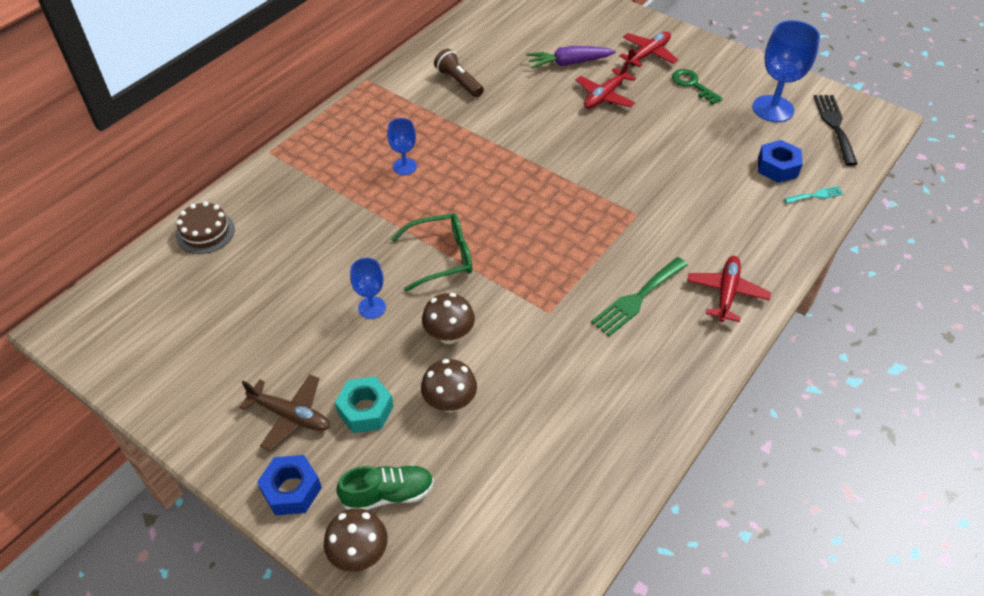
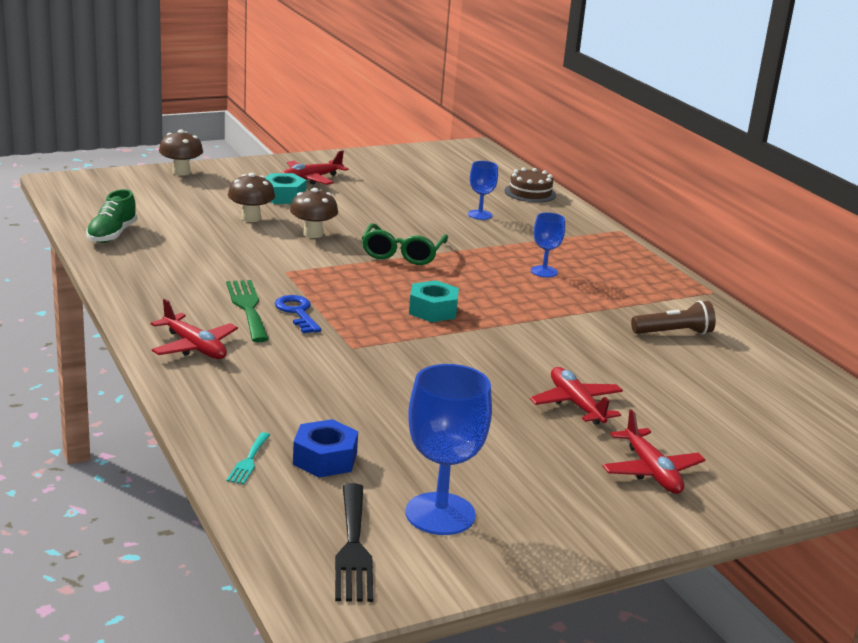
camera: 115 degrees right, 25 degrees down
(291, 416) = (310, 179): brown plane -> red plane
(291, 490) = (252, 168): blue nut -> none
(372, 307) = (377, 219): blue goblet -> blue goblet (480, 215)
(388, 494) = (208, 187): green shoe -> green shoe (112, 235)
(536, 198) = (433, 310): none -> turquoise nut
(568, 63) = (668, 407): purple carrot -> none
(615, 267) = (297, 312): none -> blue key
(692, 85) = (550, 475): green key -> none
(834, 126) = (353, 548): black fork -> black fork turned 60 degrees clockwise

